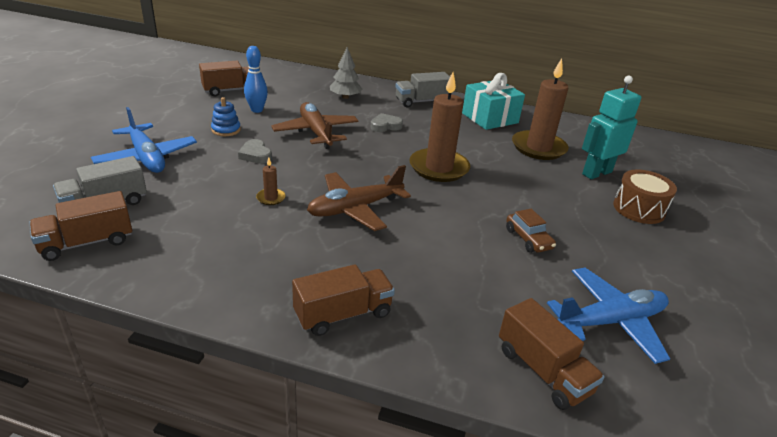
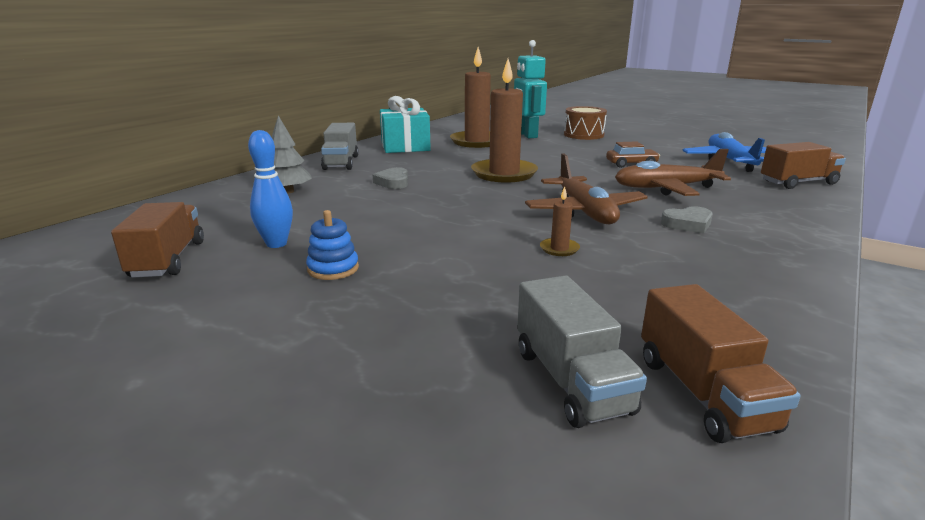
camera: 70 degrees left, 10 degrees down
(147, 158) = (400, 340): blue plane -> none
(255, 155) = (434, 252): grey heart -> grey heart (687, 224)
(316, 132) = (386, 214): brown plane -> brown plane (666, 188)
(343, 314) = (775, 231): brown truck -> none

